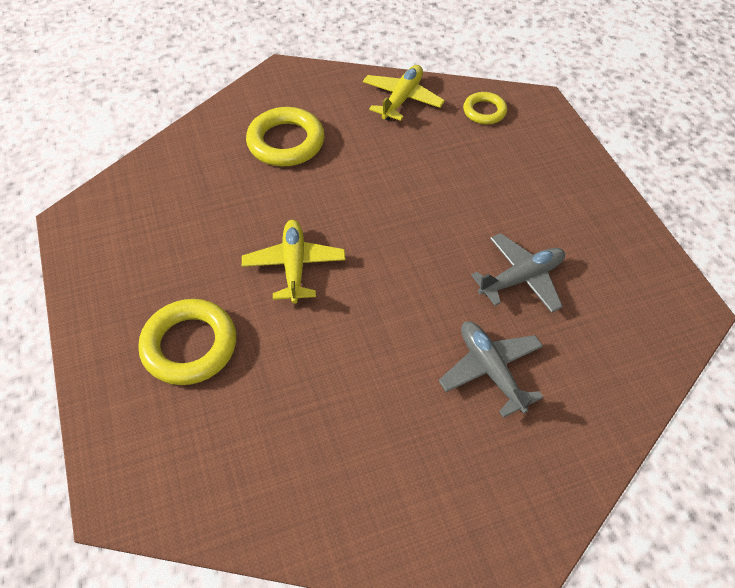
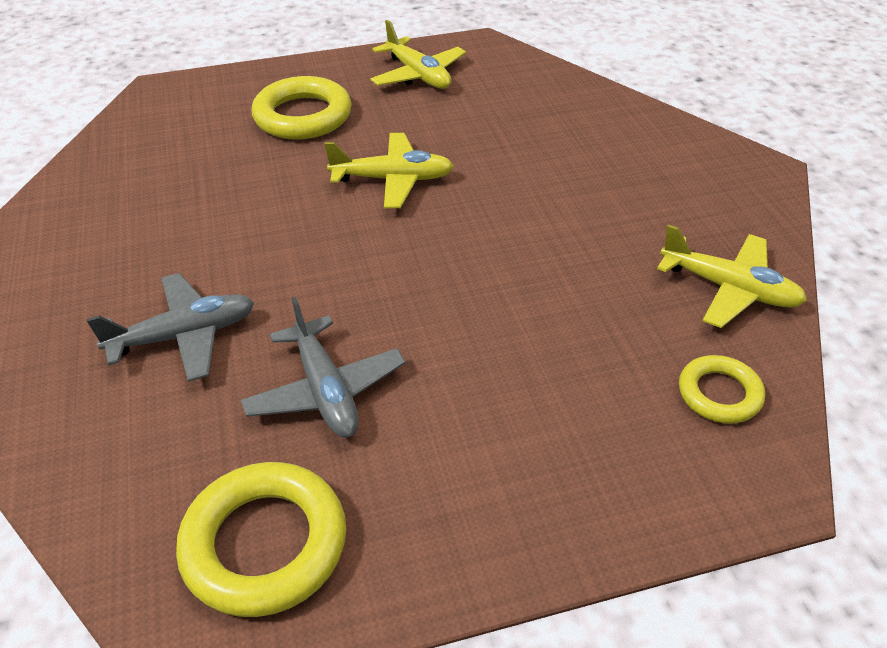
camera: 95 degrees right, 10 degrees down
(124, 263) = (418, 75): none -> yellow plane
(286, 142) = (610, 173): yellow ring -> yellow ring (265, 544)

